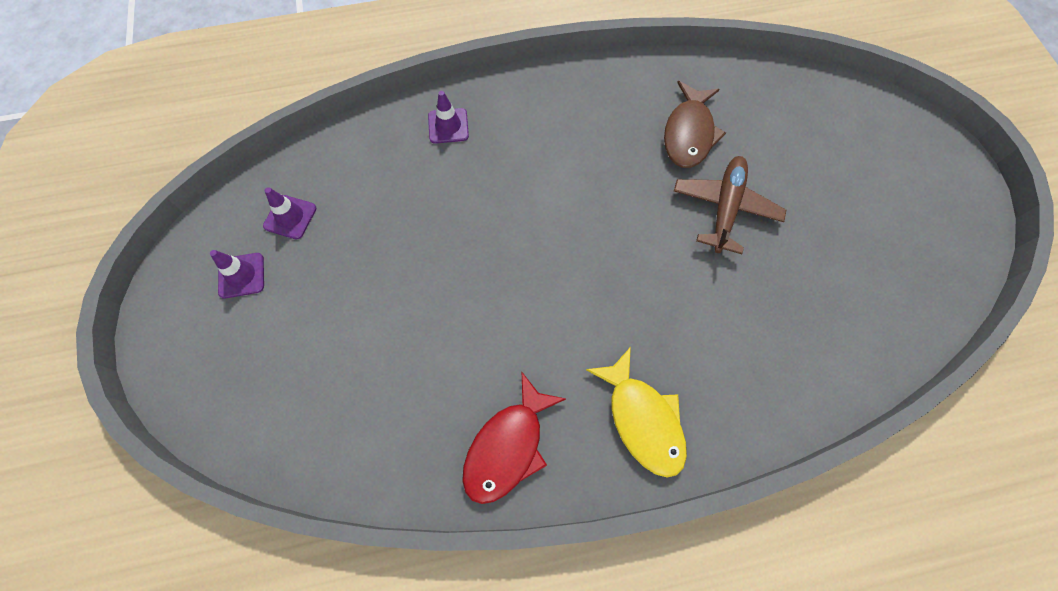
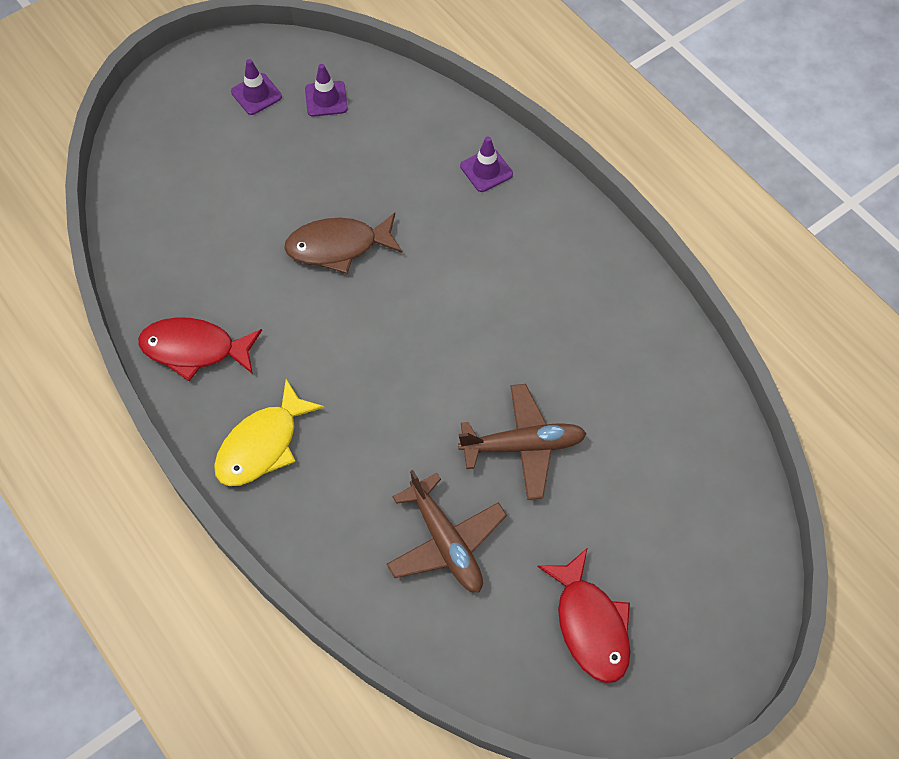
camera: 65 degrees right, 5 degrees down
(689, 133) = (599, 382): brown fish -> brown fish (338, 246)
(794, 301) = (446, 542): none -> brown plane
(895, 227) = (590, 624): none -> red fish

